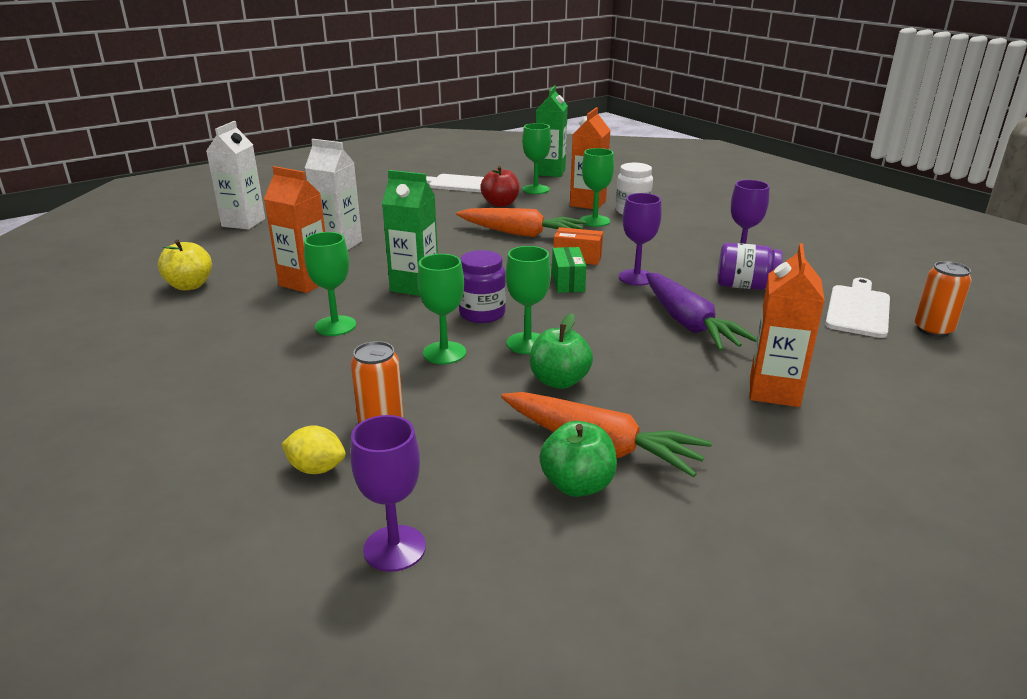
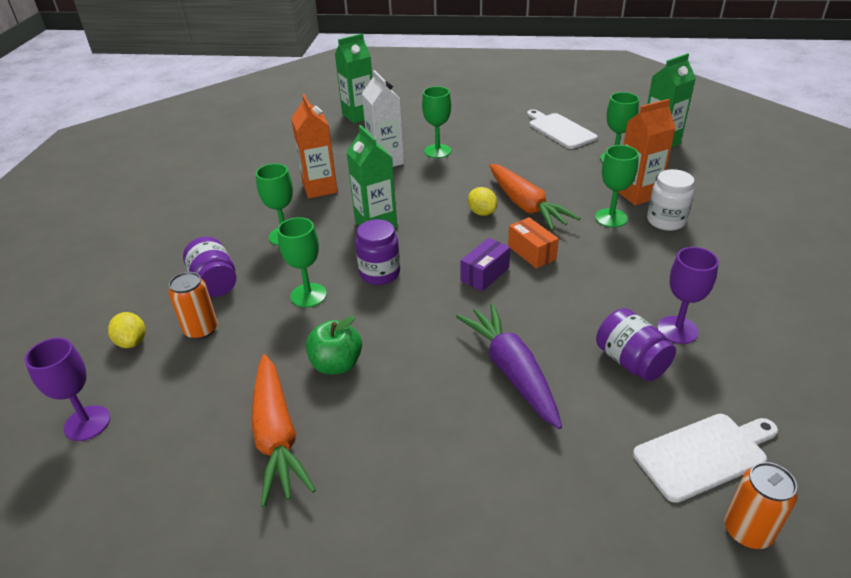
camera: 45 degrees right, 10 degrees up
(189, 286) = (261, 161): yellow apple -> none
(243, 223) = (359, 115): white carton -> green carton
(324, 386) = (215, 282): none -> purple jar
(494, 249) = (482, 212): none -> yellow lemon
(500, 204) = (558, 165): red apple -> none
(527, 343) = (368, 318): green goblet -> green goblet (437, 151)
(568, 282) = (485, 274): green box -> purple box
(577, 485) = (220, 455): green apple -> none
(636, 277) = (547, 299): purple goblet -> none
(689, 323) = (511, 371): purple carrot -> purple carrot turned 135 degrees clockwise
(774, 391) = (467, 481): orange carton -> none

